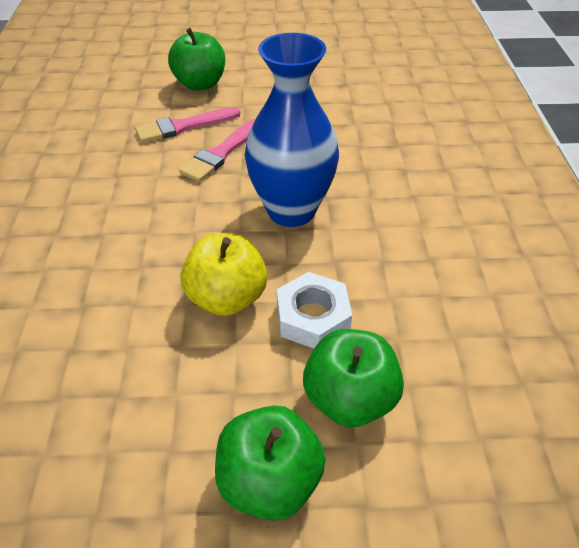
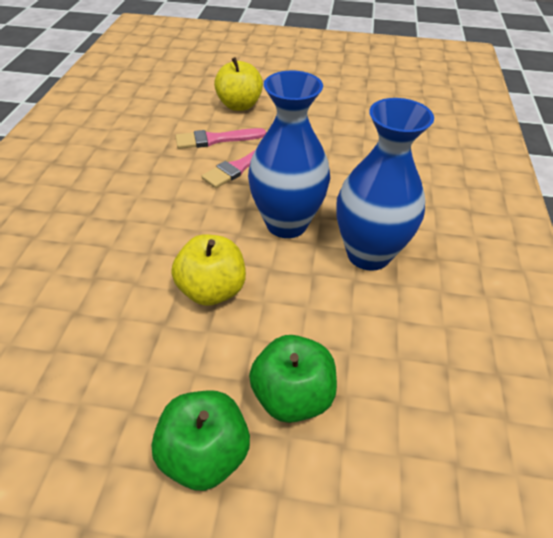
camera: 10 degrees right, 0 degrees up
(200, 84) = (239, 105): green apple -> yellow apple
(313, 317) = (280, 319): white nut -> none
(390, 230) = (368, 254): none -> blue vase

